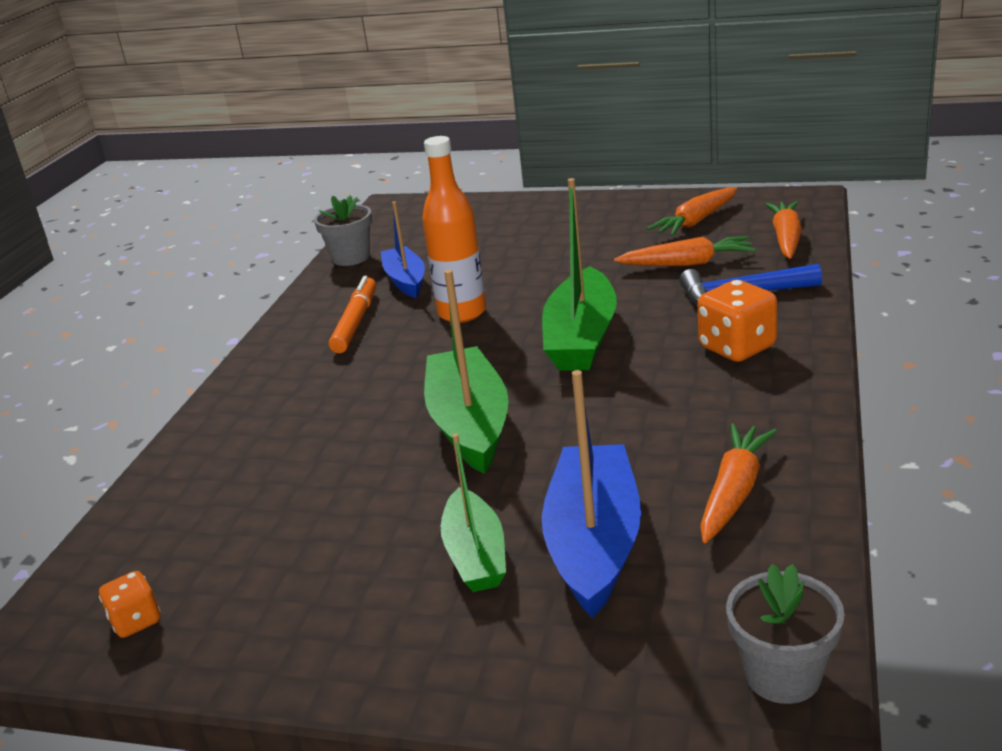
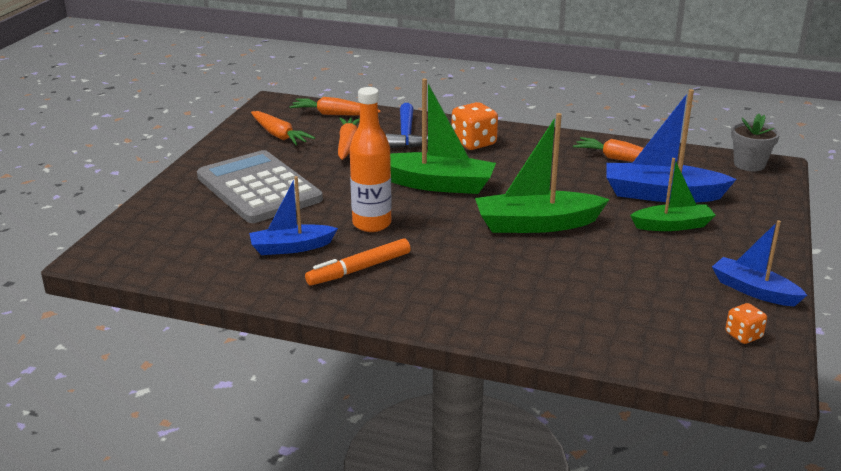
camera: 90 degrees left, 0 degrees up
(254, 642) = (754, 290): none -> blue boat
(351, 257) = (214, 276): grey flower pot -> none
(356, 322) = (359, 269): orange marker -> orange marker turned 45 degrees counterclockwise
(543, 239) = (259, 188): none -> grey calculator

